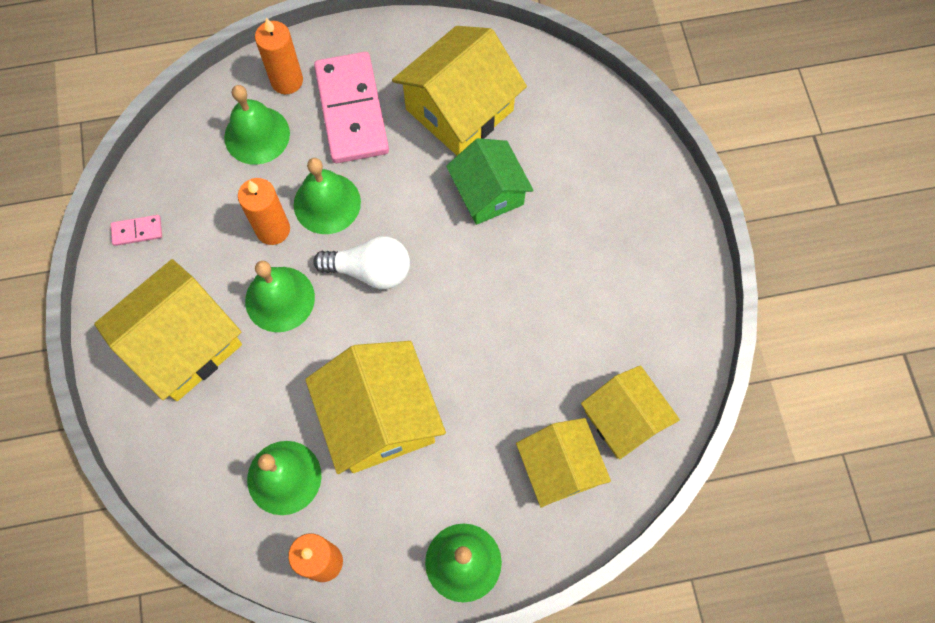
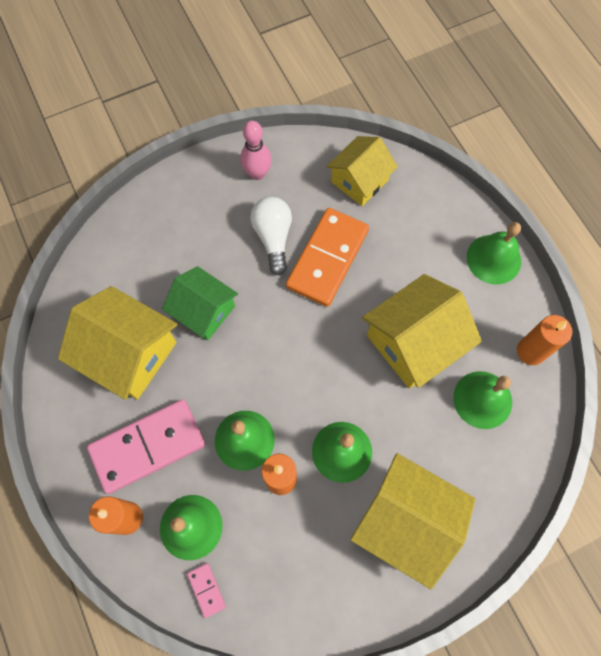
camera: 105 degrees left, 0 degrees up
(137, 231) = (315, 607): pink domino -> pink domino (206, 590)
(370, 270) = (296, 385): white light bulb -> white light bulb (273, 238)
(488, 193) = (204, 311): green house -> green house turned 75 degrees clockwise
(520, 347) = (327, 258): none -> orange domino
(559, 468) = (407, 213): yellow house -> none
(663, 293) = (257, 173): none -> pink bowling pin

